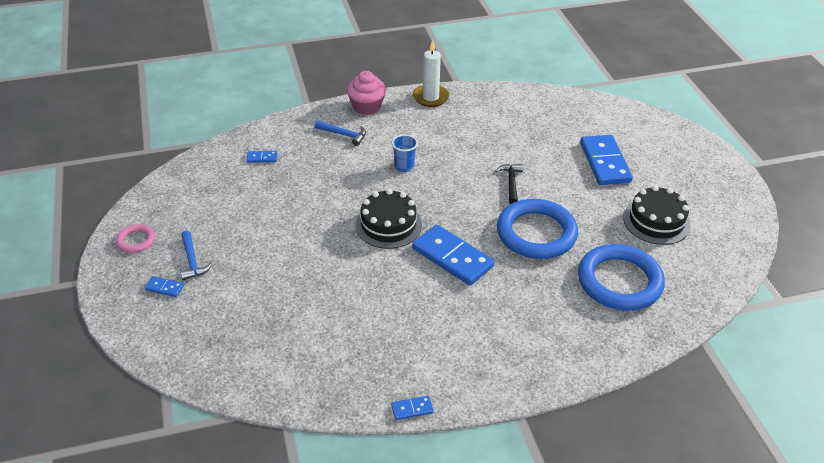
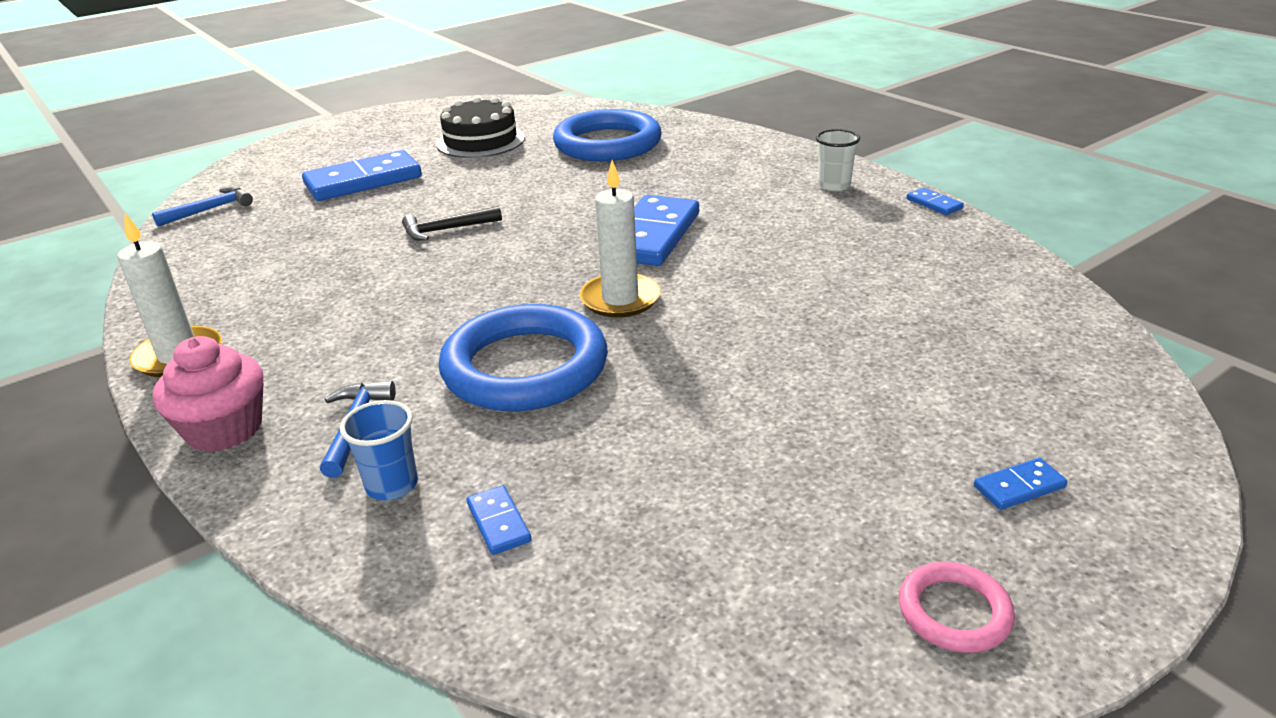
camera: 110 degrees left, 10 degrees down
(164, 288) = (1019, 487): blue domino -> blue domino turned 75 degrees clockwise
(192, 261) = (914, 482): blue hammer -> blue hammer (210, 210)
(388, 225) = (620, 299): black cake -> white candle
(404, 166) = (444, 325): blue cup -> blue cup (392, 485)
(474, 371) = (834, 185): none -> white cup
(536, 233) = (554, 195): blue ring -> blue ring (525, 367)

